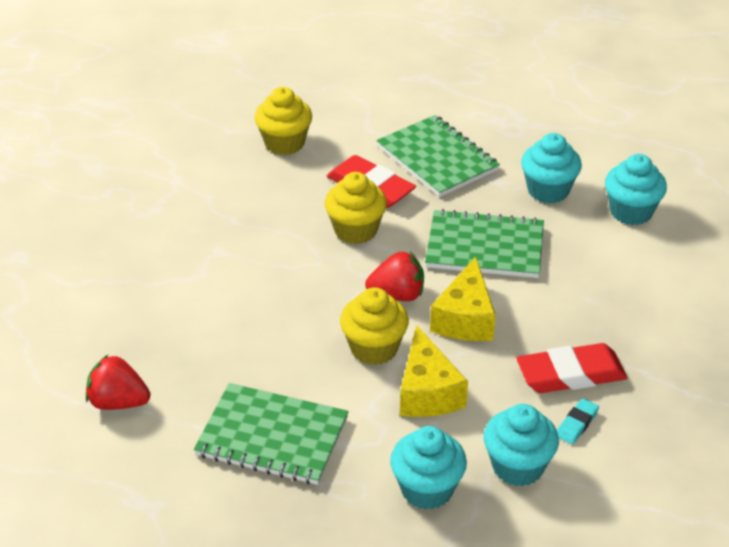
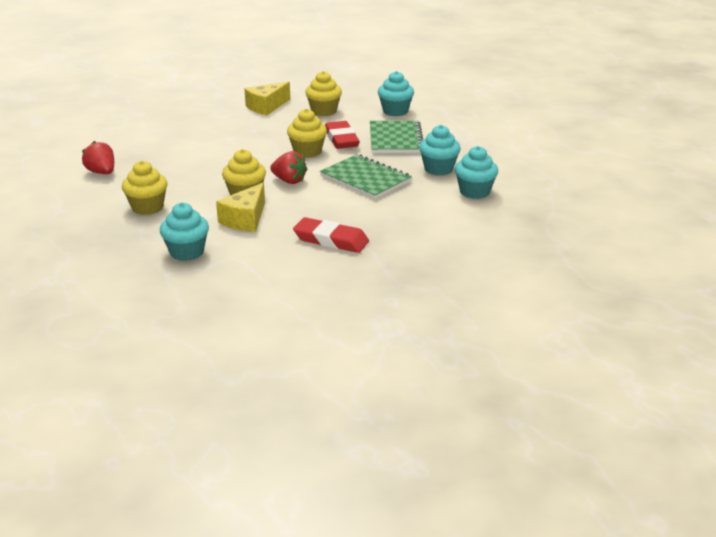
camera: 35 degrees right, 10 degrees down
(272, 436) = (147, 207): green notebook -> yellow cupcake
(465, 318) = (310, 200): yellow cheese -> yellow cheese (266, 107)
(517, 466) = (244, 262): turquoise cupcake -> turquoise cupcake (395, 111)
(576, 424) = (302, 259): turquoise eraser -> none

